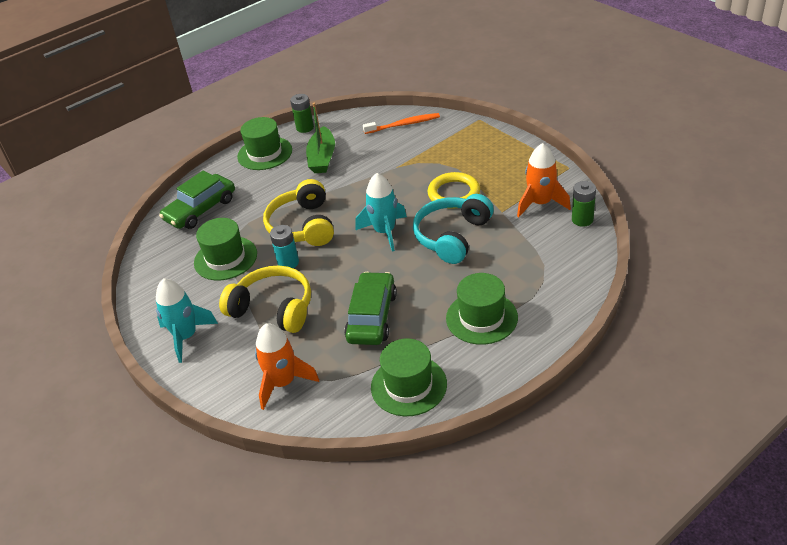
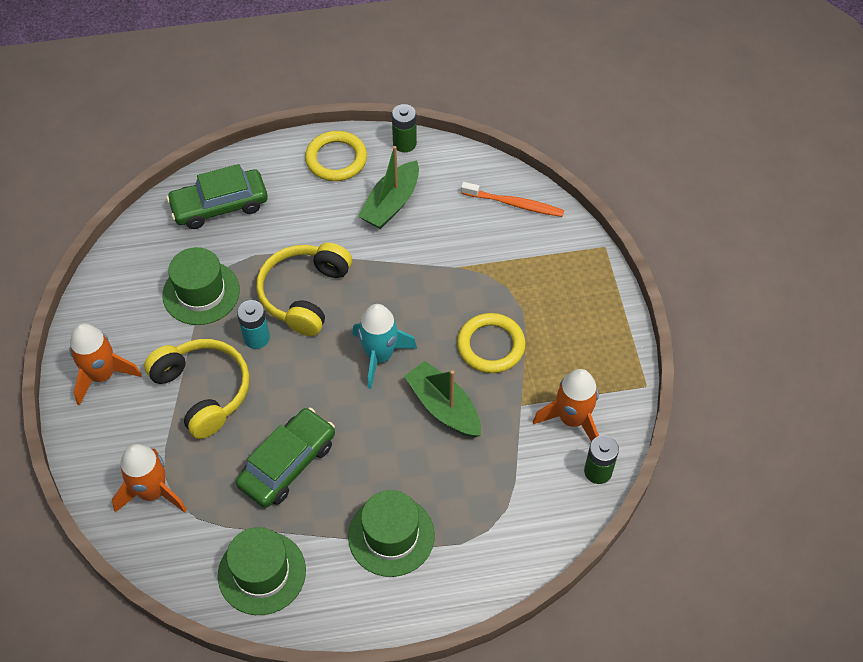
camera: 25 degrees right, 15 degrees up
(186, 337) = (102, 375): turquoise rocket -> orange rocket
(265, 153) = (336, 159): green hat -> yellow ring
(452, 236) = (444, 407): turquoise headphones -> green boat

